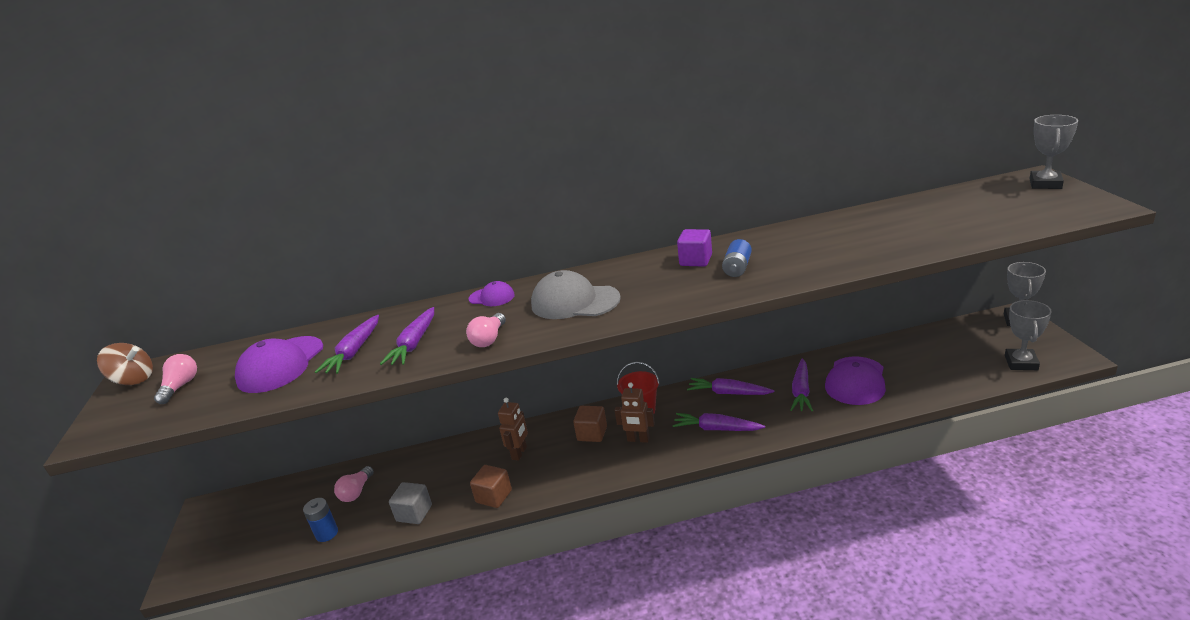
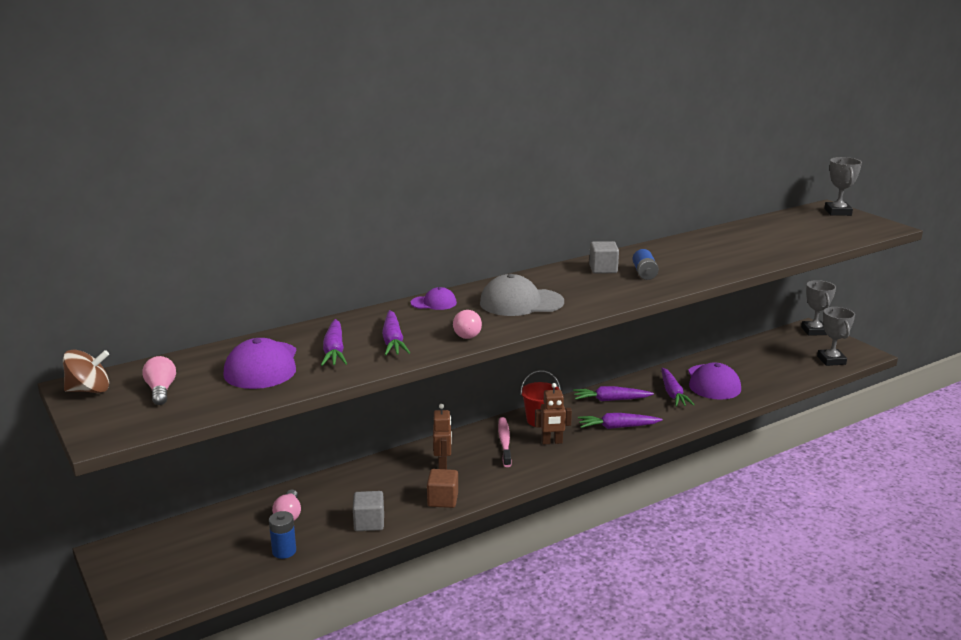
camera: 25 degrees left, 5 degrees down
(592, 433) = (504, 442): brown cube -> pink toothbrush
(695, 260) = (603, 269): purple cube -> grey cube

